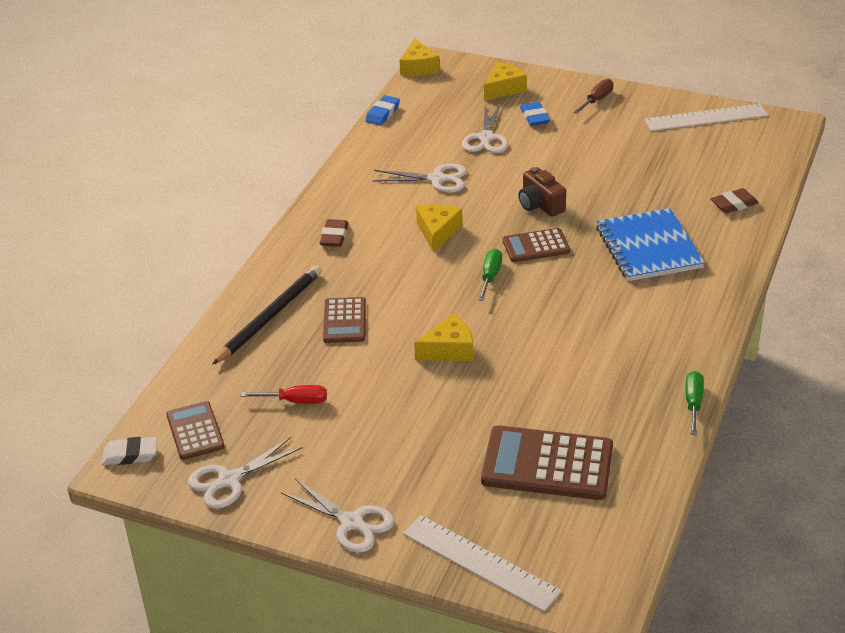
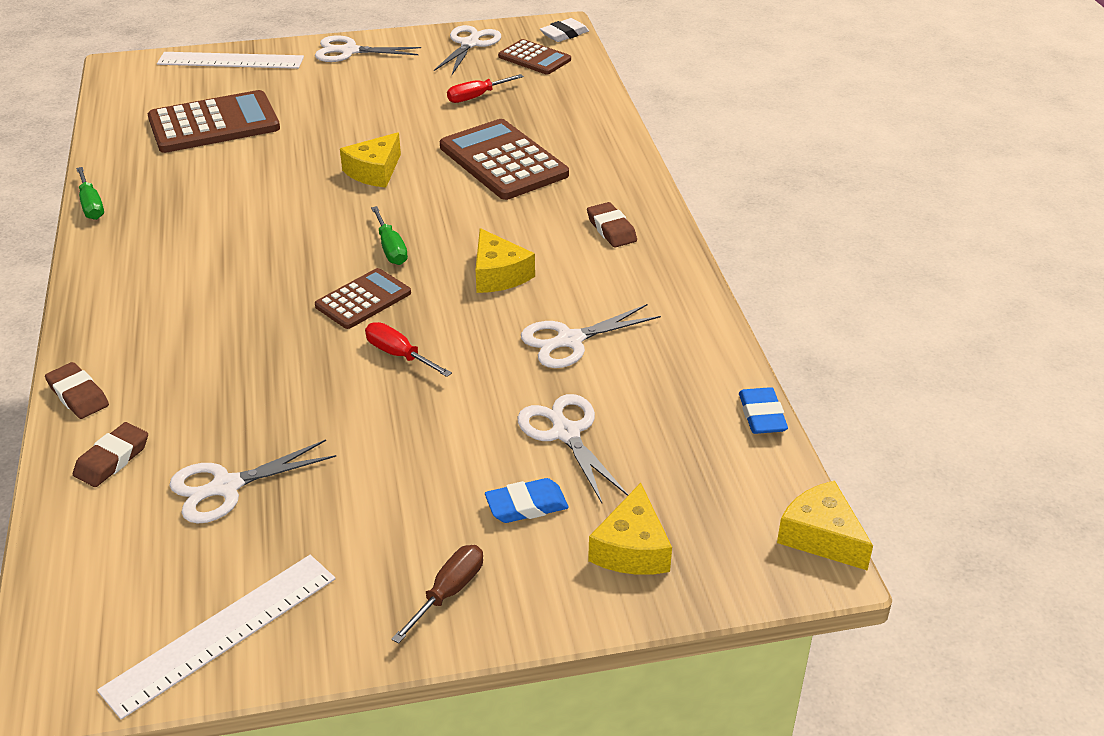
camera: 145 degrees right, 0 degrees up
(270, 317) = (579, 142): black pencil -> none
(344, 321) = (503, 161): brown calculator -> brown calculator, size x1.71
(534, 117) = (526, 505): blue eraser -> blue eraser turned 60 degrees counterclockwise
(540, 205) = (399, 355): brown camera -> red screwdriver
(597, 100) = (448, 592): brown screwdriver -> brown screwdriver turned 150 degrees counterclockwise
(648, 247) = (214, 348): blue notebook -> none
(677, 171) = (226, 487): none -> white scissors
(744, 247) = (78, 395): none -> brown eraser

